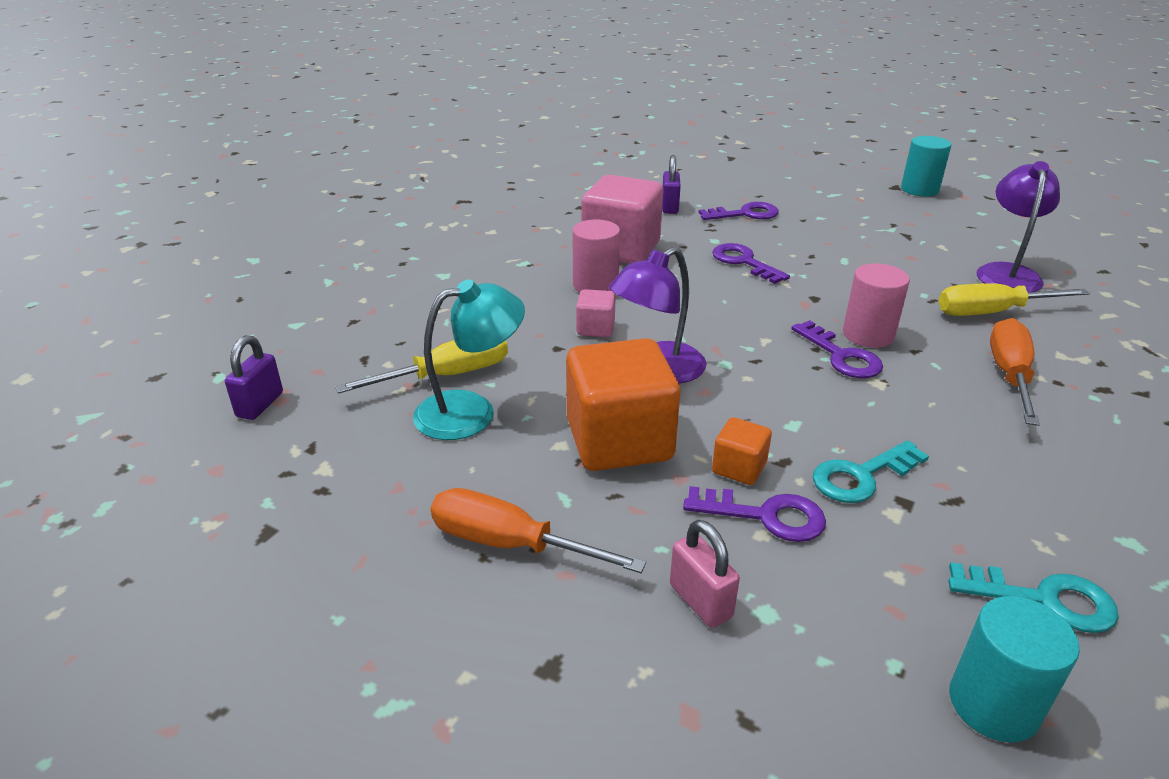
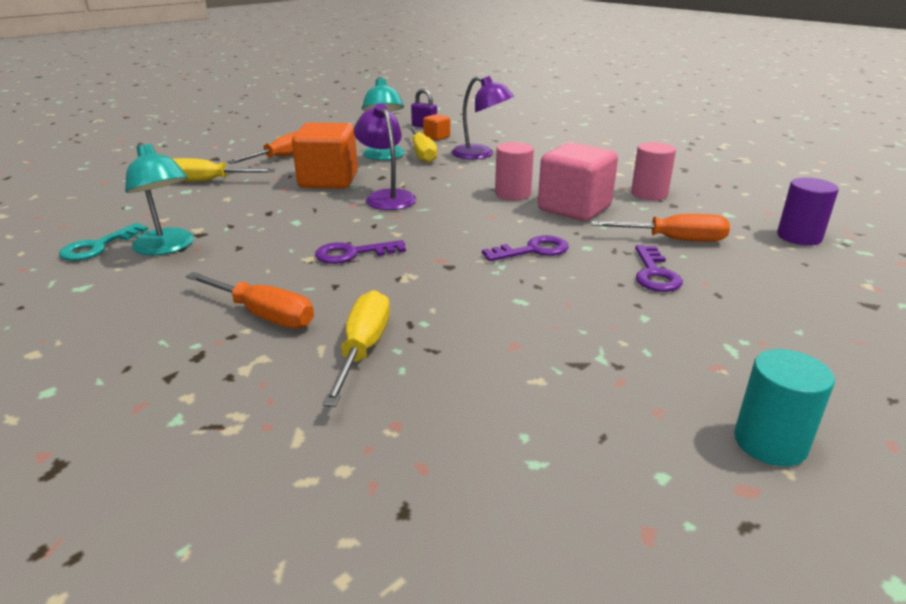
camera: 105 degrees right, 5 degrees down
(595, 328) = (449, 188): pink cube -> none
(628, 167) = (799, 237): none -> purple cylinder
(670, 207) = (673, 240): purple padlock -> orange screwdriver
(700, 601) = (208, 181): pink padlock -> yellow screwdriver
(739, 468) = (276, 201): orange cube -> orange cube (436, 137)
(765, 516) = (236, 200): purple key -> none
(861, 476) = (232, 228): turquoise key -> none
(868, 335) = (373, 272): pink cylinder -> pink cylinder (649, 194)
(970, 514) = (167, 247): none -> turquoise lamp
(993, 704) = (83, 218): turquoise cylinder -> none
(1007, 273) = (442, 402): purple lamp -> purple lamp (480, 154)

